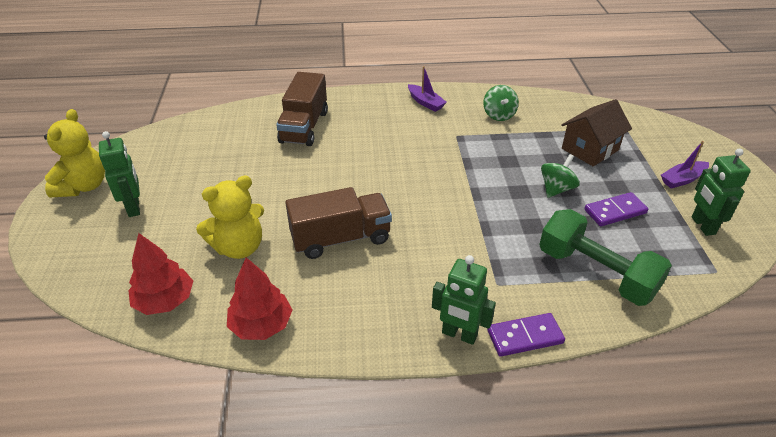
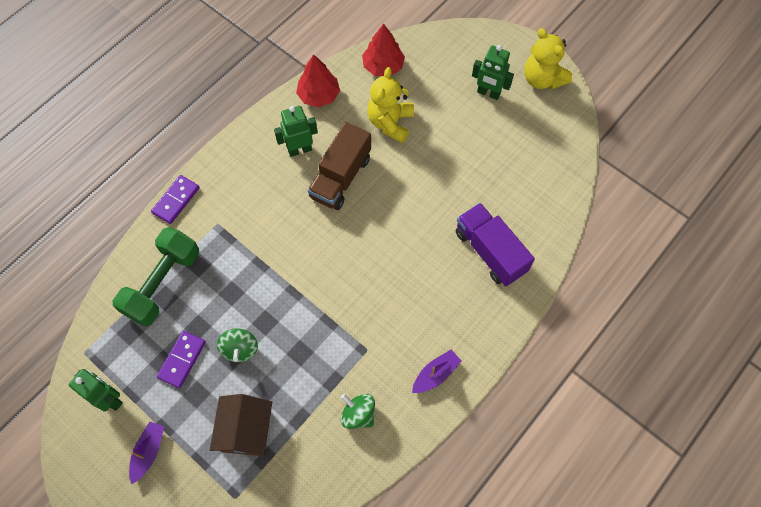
camera: 135 degrees right, 25 degrees up
(304, 127) = (490, 251): brown truck -> purple truck
(425, 103) = (435, 374): purple boat -> purple boat turned 135 degrees clockwise
(459, 334) = (212, 173): green robot -> green robot (300, 149)
(596, 273) = (163, 283): green dumbbell -> green dumbbell turned 60 degrees counterclockwise

